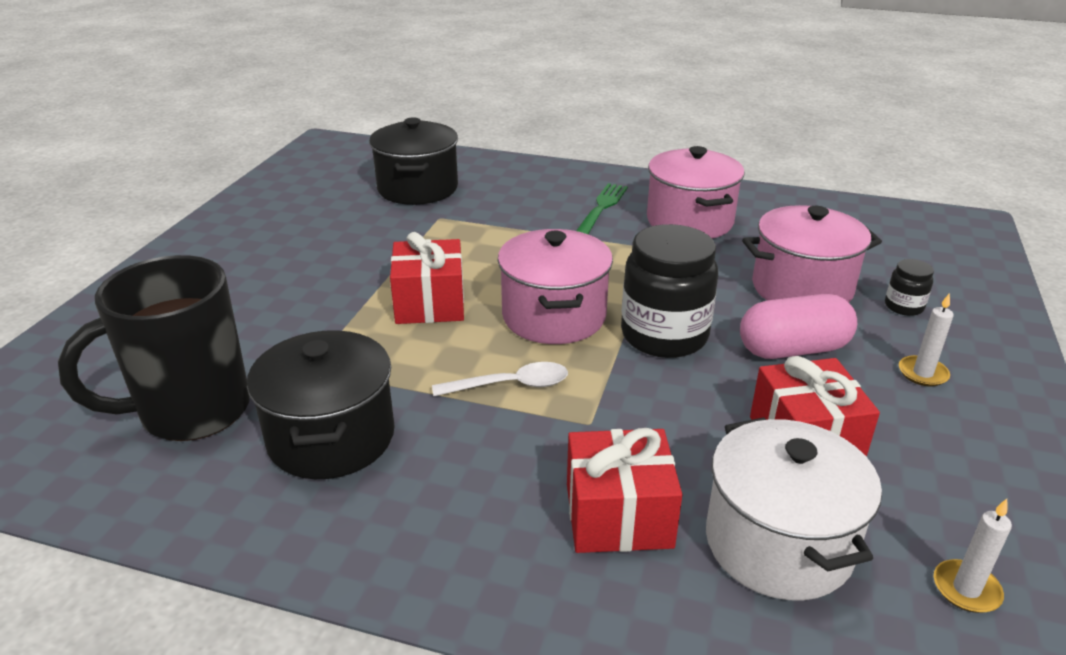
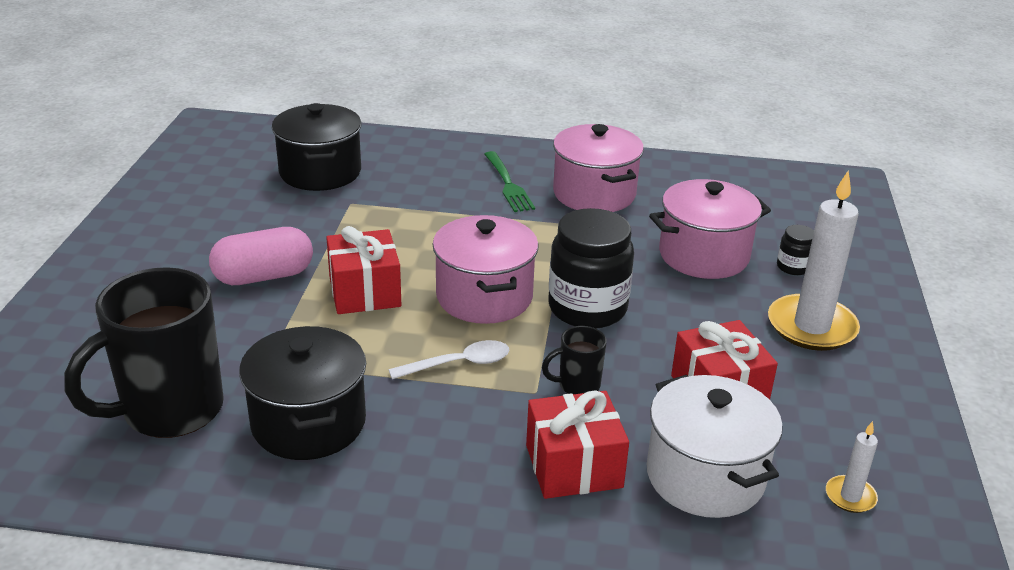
camera: 10 degrees left, 0 degrees up
(601, 208) = (508, 184): green fork -> green fork turned 150 degrees clockwise
(639, 419) = (577, 385): none -> black mug
(793, 349) = (701, 313): pink capsule -> pink capsule (263, 276)
(922, 373) = (811, 327): white candle -> white candle, size x2.15

